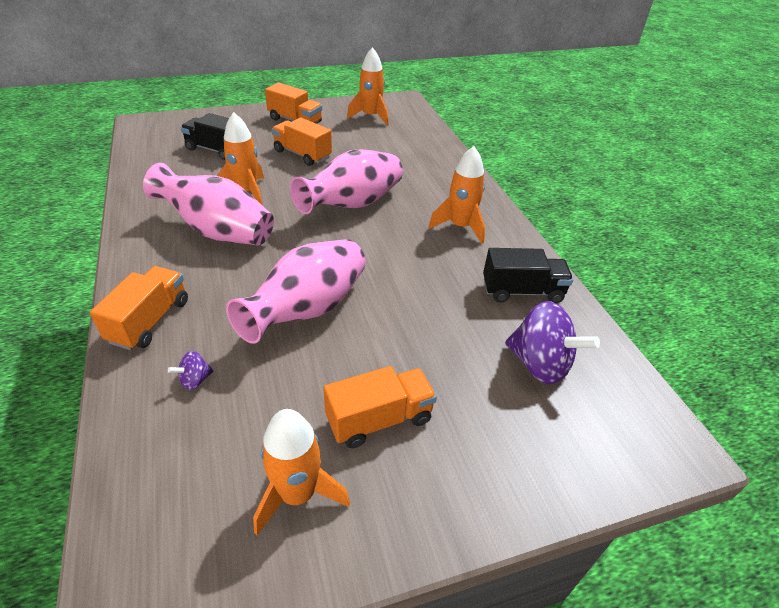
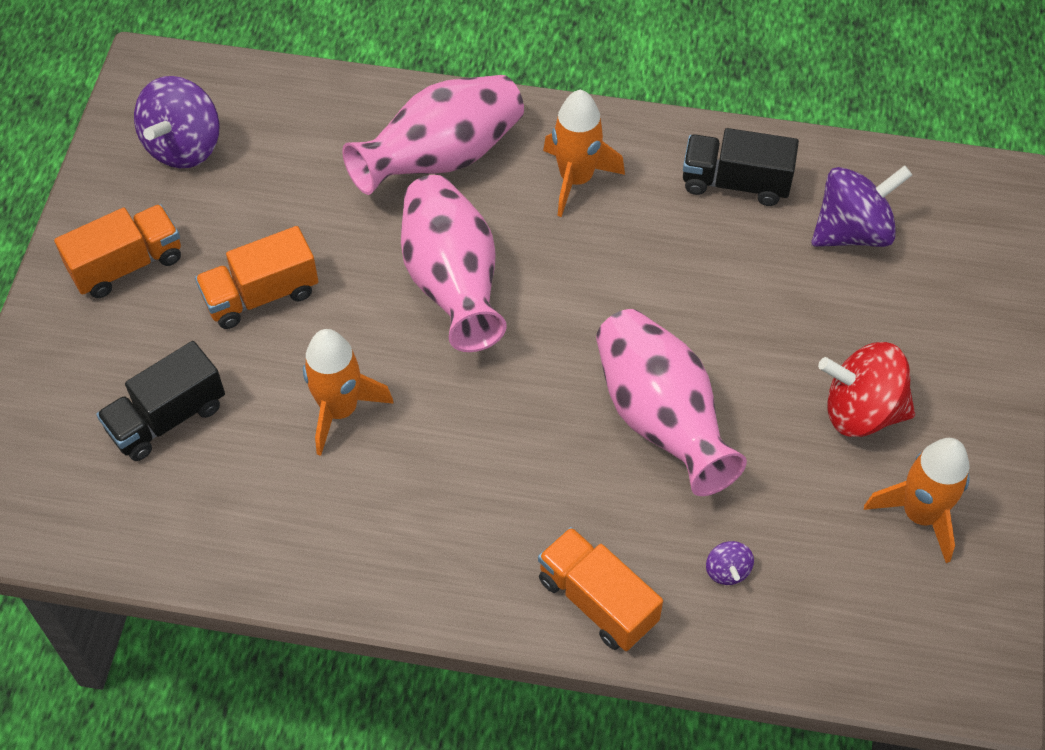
camera: 60 degrees left, 15 degrees up
(218, 231) = (430, 476): pink vase -> pink vase (442, 158)
(370, 116) = (184, 146): orange rocket -> purple spinning top
(379, 419) = (861, 411): orange truck -> red spinning top
(522, 291) = (735, 183): black truck -> black truck turned 105 degrees counterclockwise

